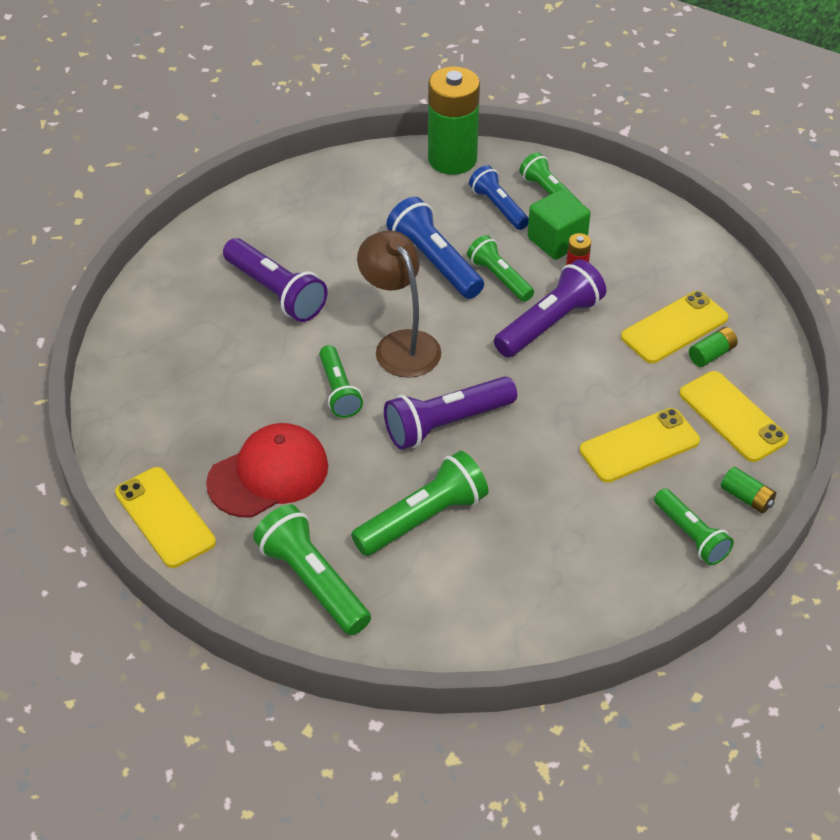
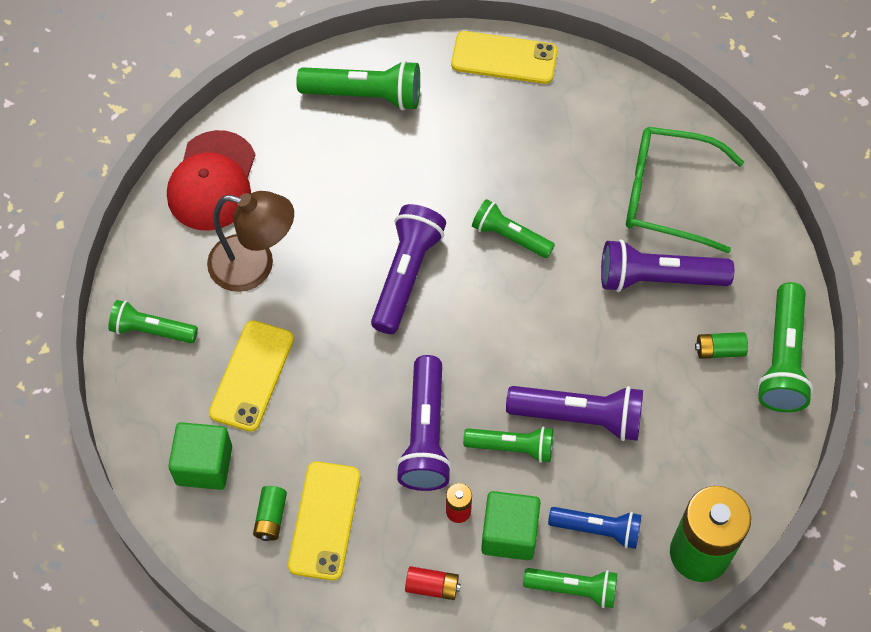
camera: 135 degrees right, 15 degrees up
(194, 331) = (668, 195): none -> green glasses
(268, 474) = (478, 137): red cap -> red cap (212, 181)
(400, 344) = (513, 313): brown lamp -> brown lamp (254, 266)
(423, 518) = (344, 191): green flashlight -> green flashlight (782, 359)
(434, 262) = (579, 417): blue flashlight -> purple flashlight
(638, 250) = (432, 586): none -> red battery
(732, 417) = (204, 465): yellow phone -> green cube
(746, 497) = (136, 396): green battery -> green battery (719, 350)

